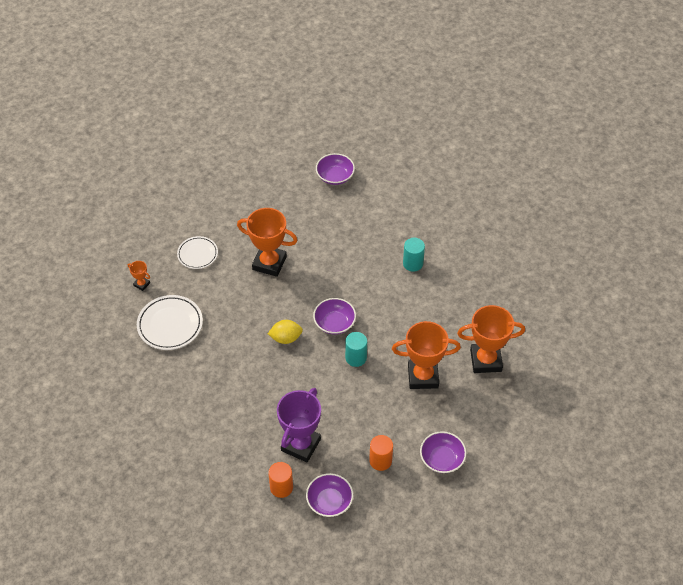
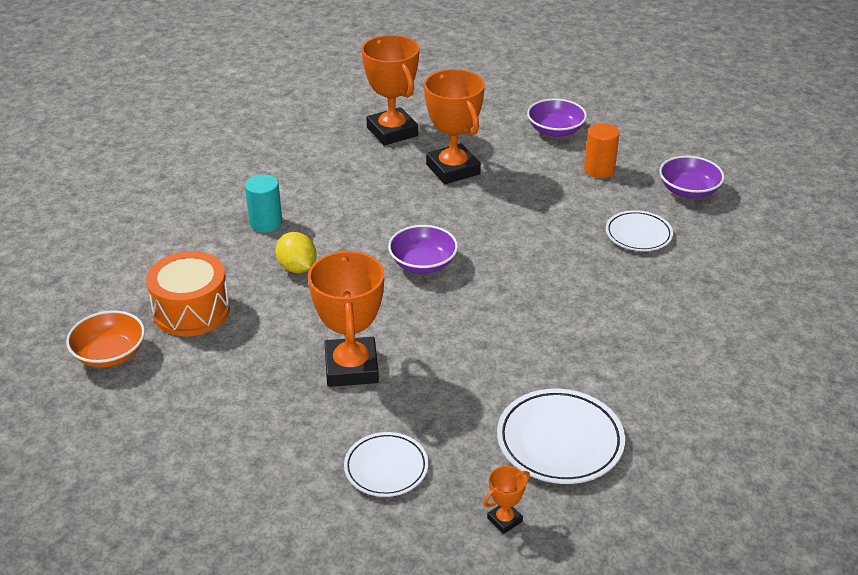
camera: 115 degrees left, 15 degrees down
(141, 284) = (504, 520): orange trophy -> orange trophy turned 45 degrees clockwise
(281, 487) = (710, 231): orange cylinder -> none
(286, 338) = (485, 301): yellow lemon -> yellow lemon (297, 268)
(301, 445) = (638, 234): purple trophy -> white plate
(335, 176) = (110, 354): purple bowl -> orange bowl
(350, 213) = (191, 310): none -> orange drum
(356, 358) = (467, 228): turquoise cylinder -> none

